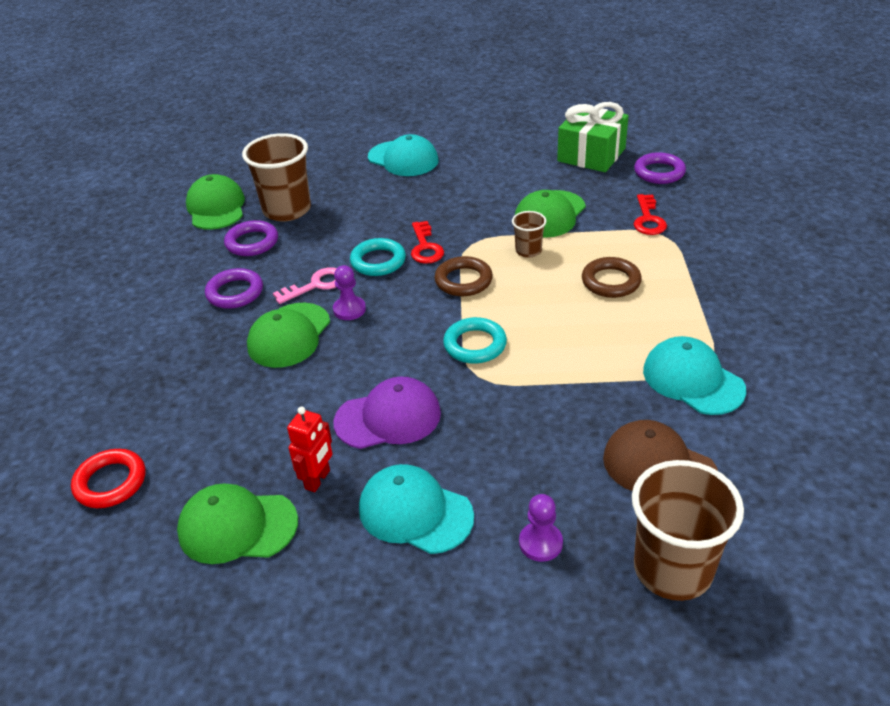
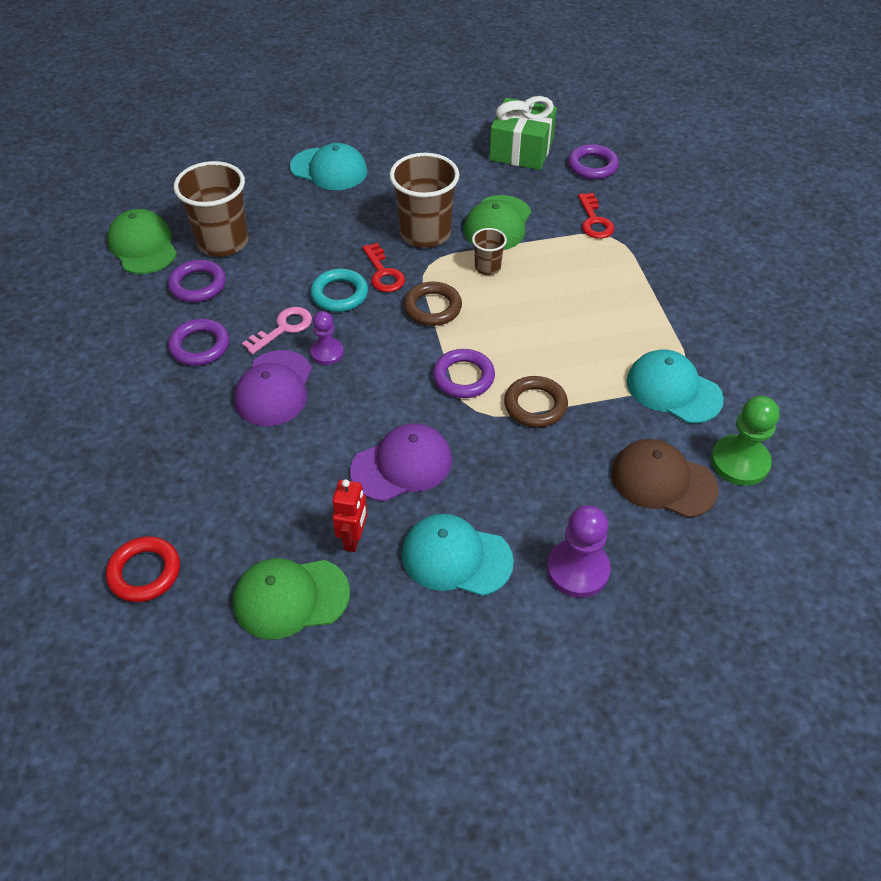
camera: 15 degrees left, 10 degrees up
(289, 335) = (274, 388): green cap -> purple cap
(475, 345) = (463, 377): turquoise ring -> purple ring
(540, 543) = (577, 569): purple pawn -> purple pawn, size x1.58
(611, 281) = (575, 294): brown ring -> brown ring (535, 405)
(673, 569) = (696, 576): brown cup -> brown cup (425, 233)
(751, 459) = (739, 462): none -> green pawn

